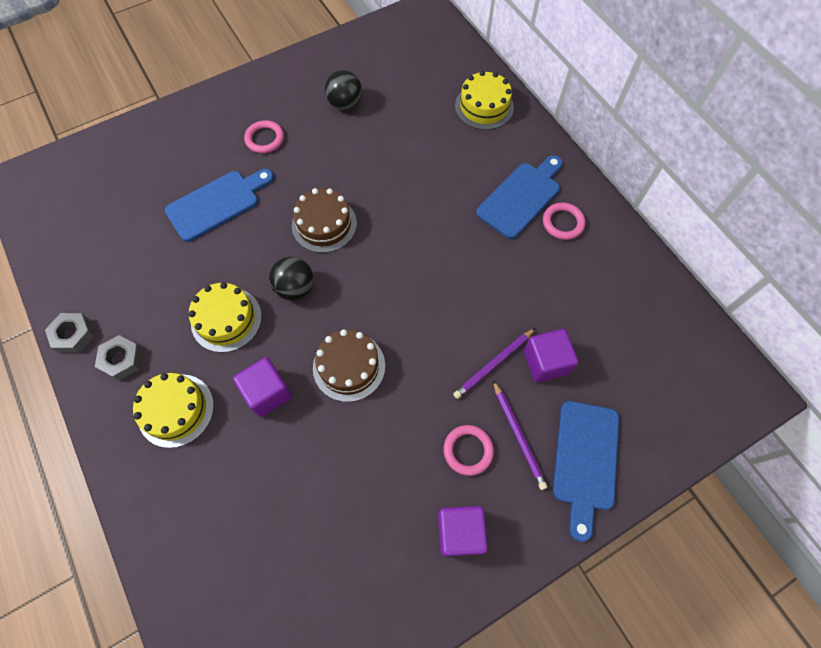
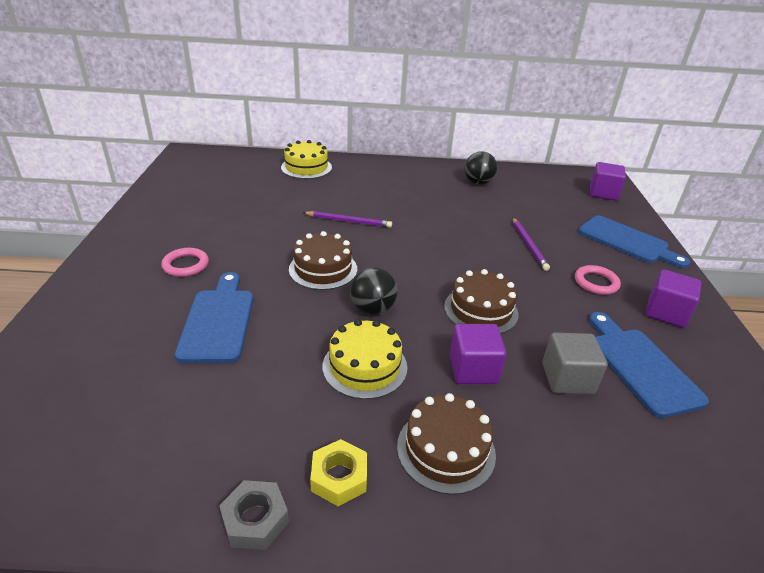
camera: 60 degrees left, 30 degrees down
(122, 360) = (339, 477): grey nut -> yellow nut
(176, 410) = (446, 449): yellow cake -> brown cake
(299, 467) = (567, 378): none -> grey cube
(345, 104) = (215, 214): black ball -> black ball (478, 182)
(518, 436) = (594, 258): purple pencil -> purple pencil (349, 221)
(521, 197) = (399, 184): blue cutting board -> blue cutting board (640, 366)
(545, 362) = (541, 226): purple cube -> purple cube (603, 193)
(563, 223) = (436, 180): pink ring -> none

